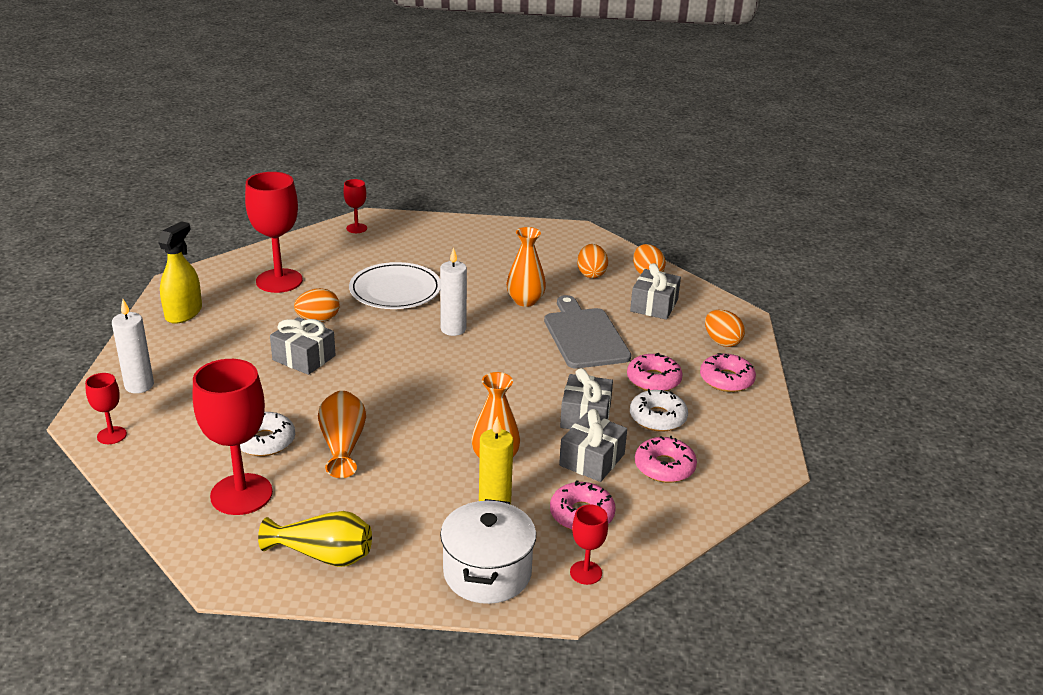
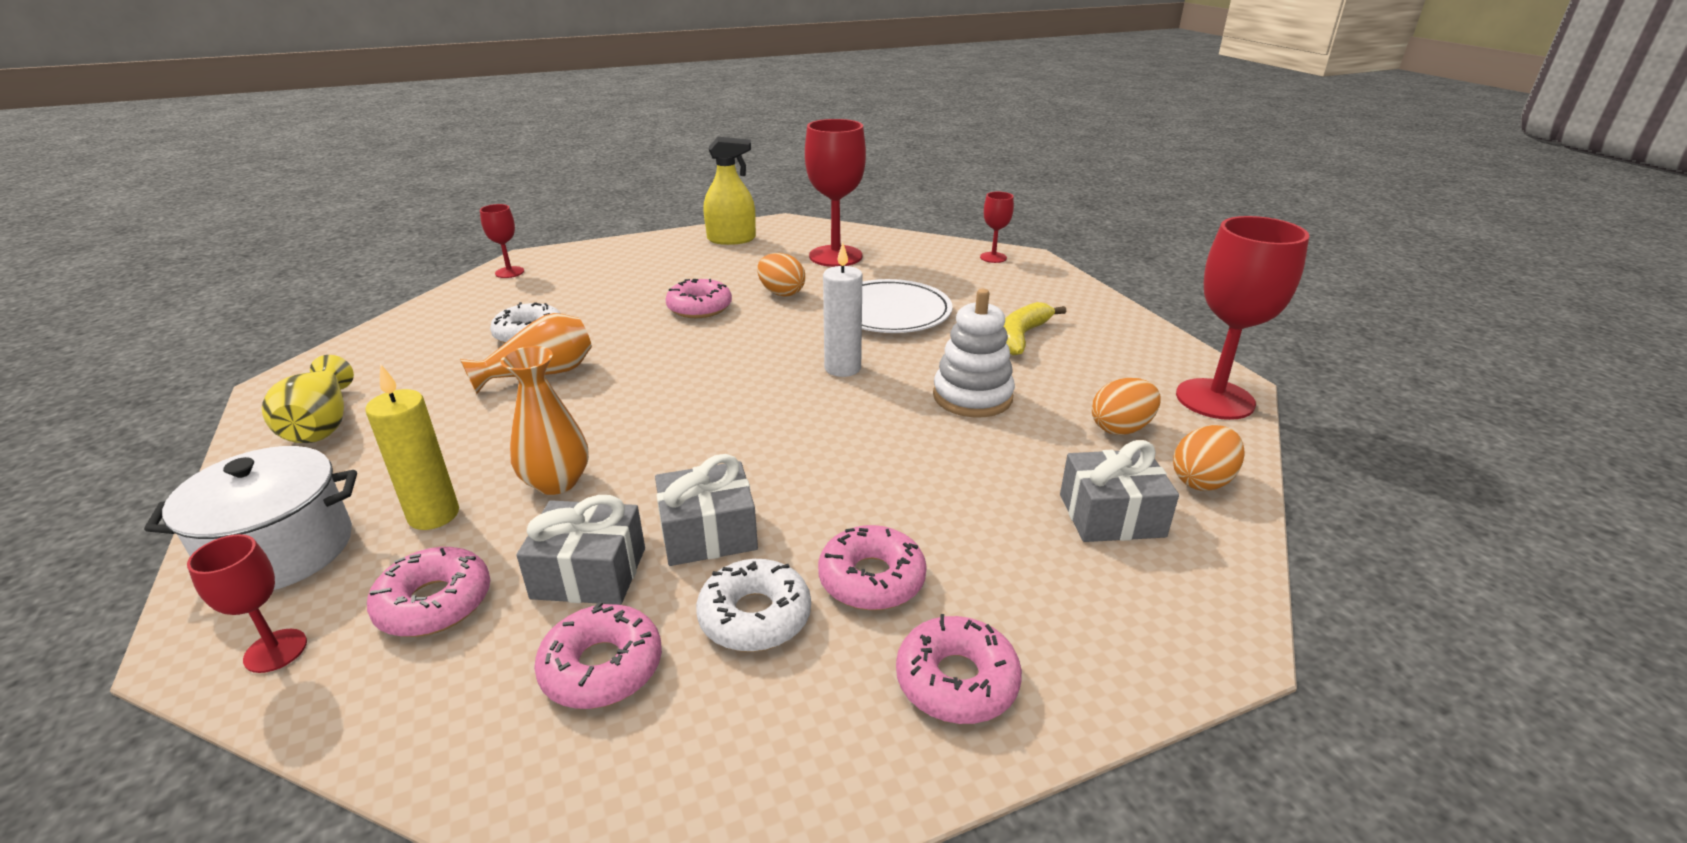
camera: 65 degrees right, 0 degrees up
(139, 385) = (595, 259): white candle -> none
(241, 494) = (429, 350): red goblet -> red goblet (1214, 399)
(304, 358) = (699, 307): grey gift -> pink donut
(474, 261) = (1022, 336): none -> yellow banana
(525, 301) = (972, 397): orange vase -> white stacking toy
(584, 336) = (935, 471): grey cutting board -> none
(722, 342) = (1089, 637): orange egg -> none

